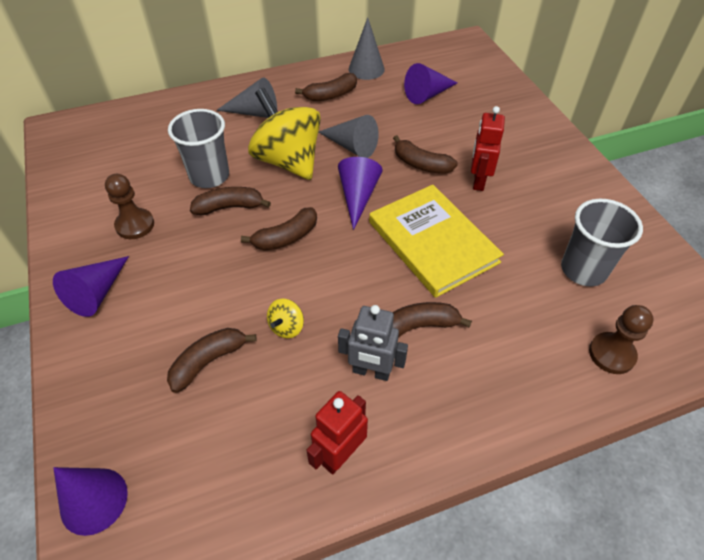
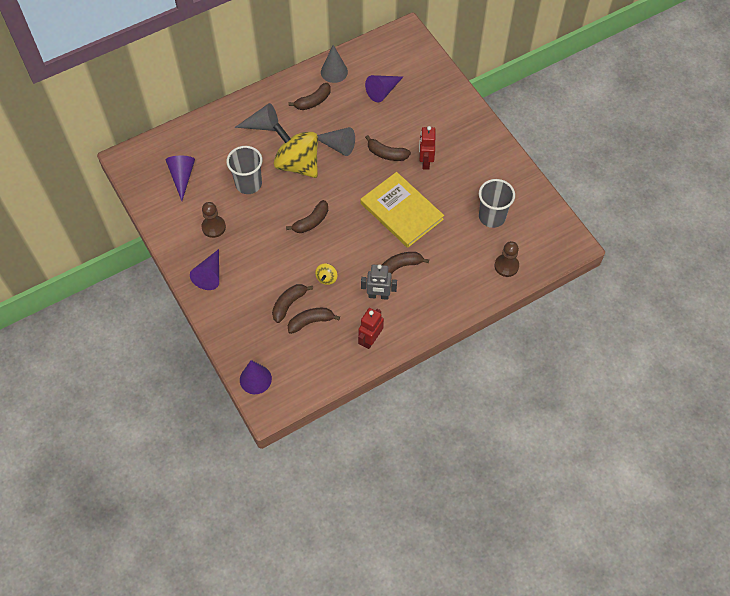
camera: 10 degrees left, 10 degrees up
(229, 207) = (269, 205): brown banana -> brown banana (311, 322)
(358, 196) = (349, 185): purple cone -> purple cone (182, 177)

